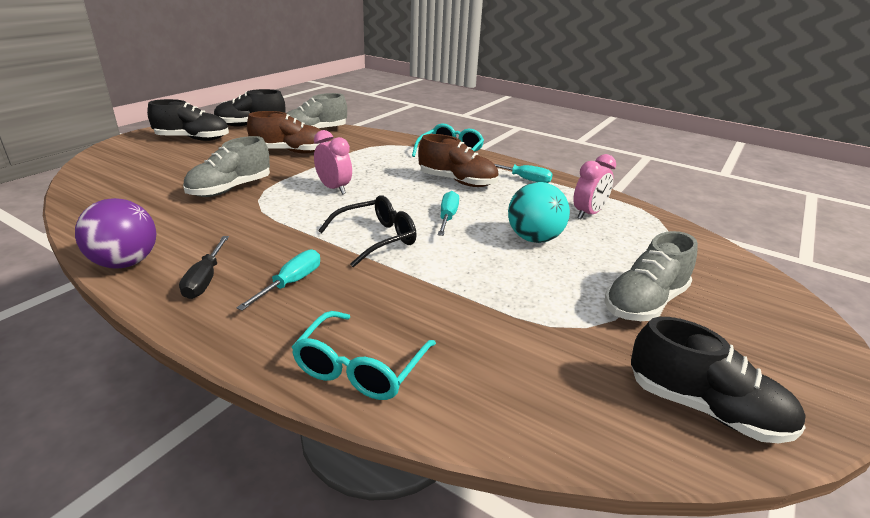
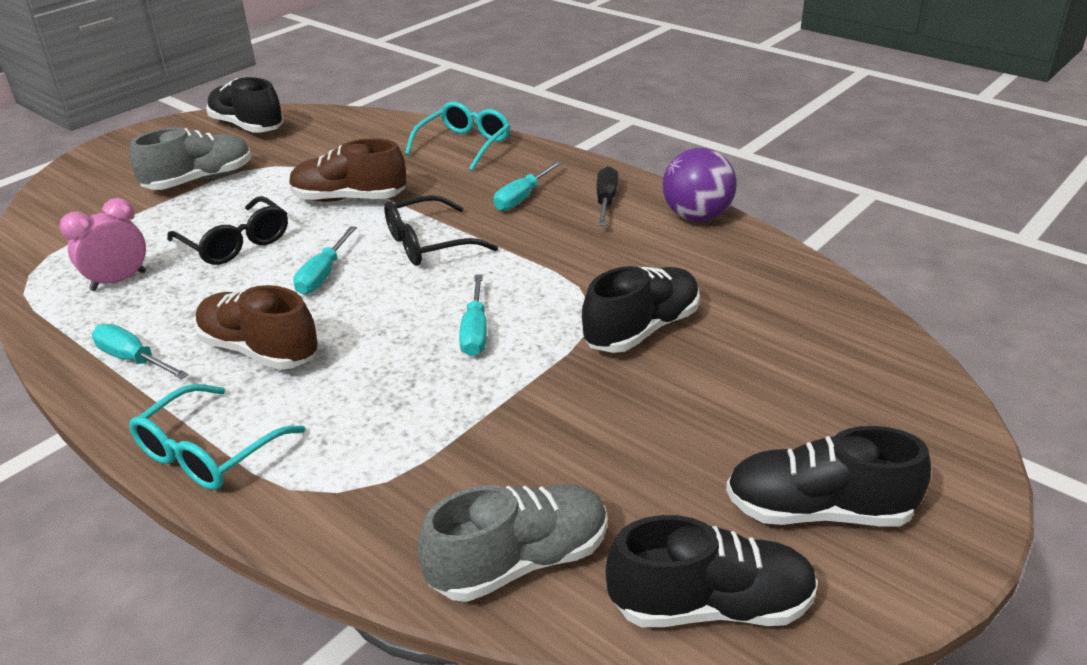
camera: 170 degrees left, 5 degrees up
(230, 189) = (642, 329): grey shoe -> black shoe
(290, 152) = (566, 451): brown shoe -> brown shoe (349, 199)
(334, 189) = (475, 331): pink clock -> turquoise screwdriver
(534, 239) = (236, 243): turquoise ball -> black glasses

